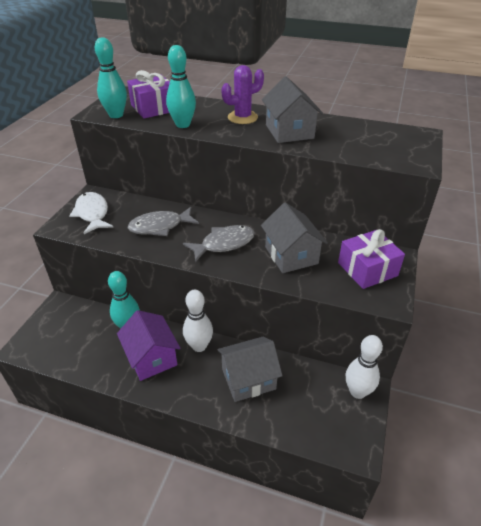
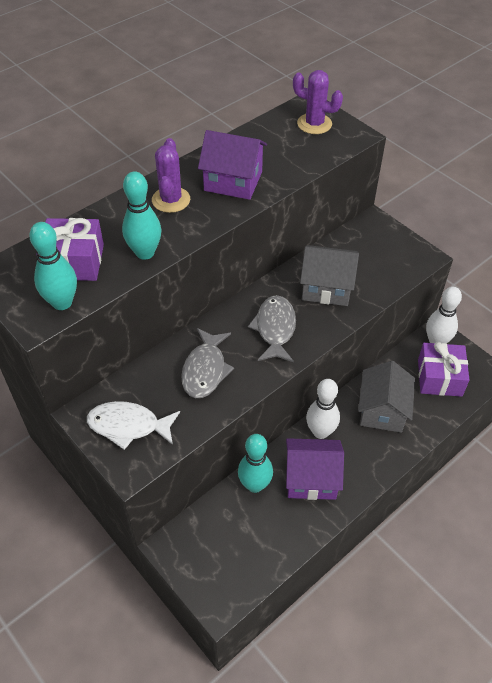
camera: 60 degrees left, 10 degrees up
(289, 131) = (233, 181): grey house -> purple house
(367, 269) = (378, 248): purple gift -> purple gift (439, 377)
(402, 142) = (314, 124): none -> purple cactus

